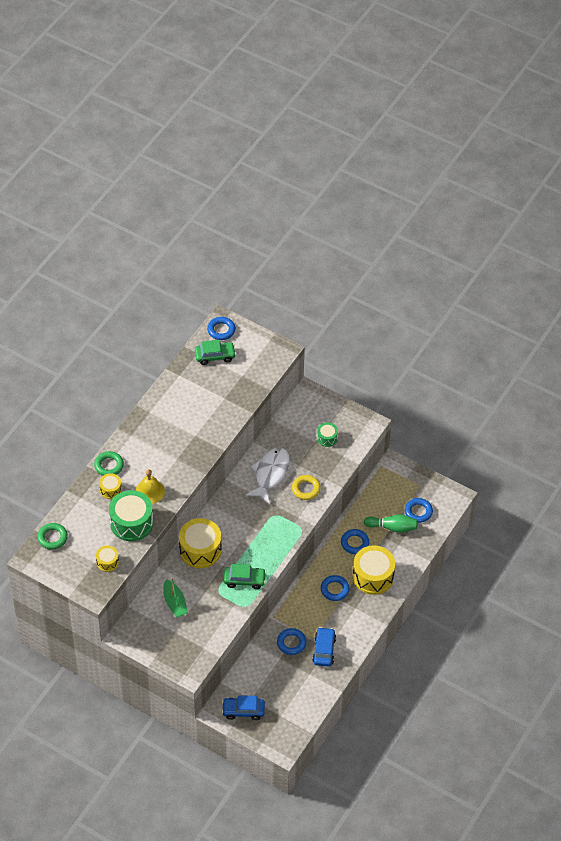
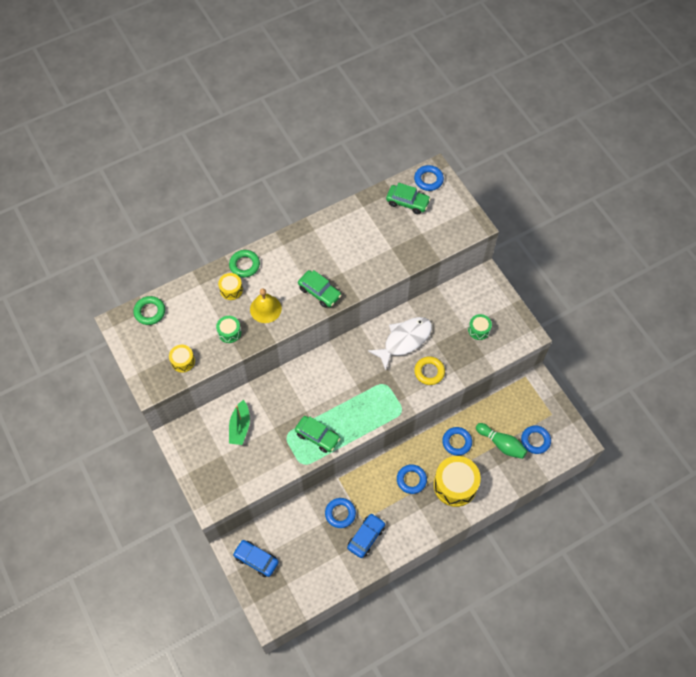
camera: 30 degrees right, 10 degrees up
(131, 523) = (229, 332): green drum -> green drum, size x0.51
(186, 458) = (319, 292): none -> green car
(200, 550) = (295, 385): yellow drum -> none

